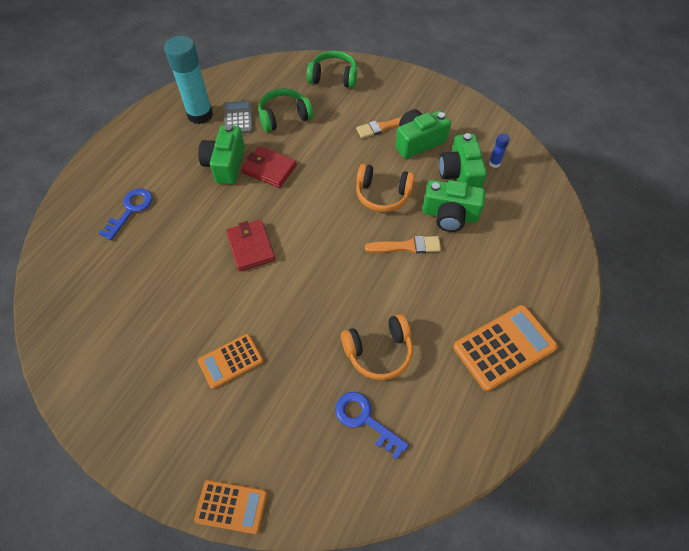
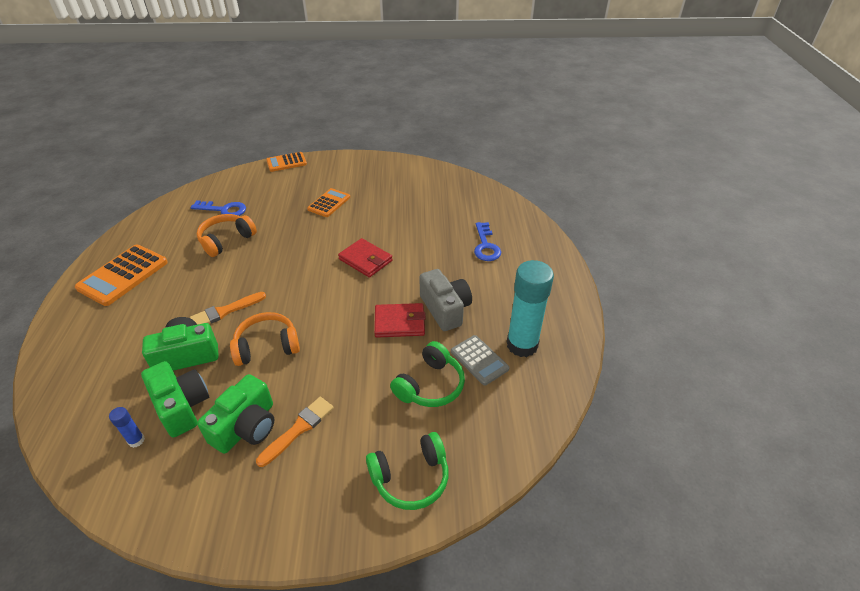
camera: 150 degrees right, 15 degrees down
(225, 164) = (445, 309): green camera -> grey camera

